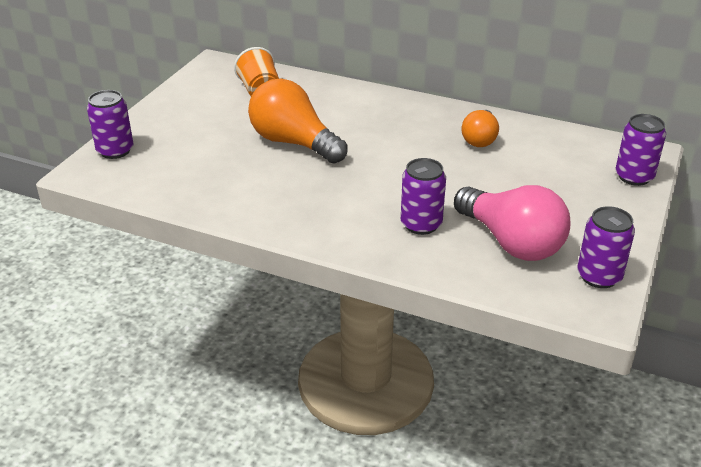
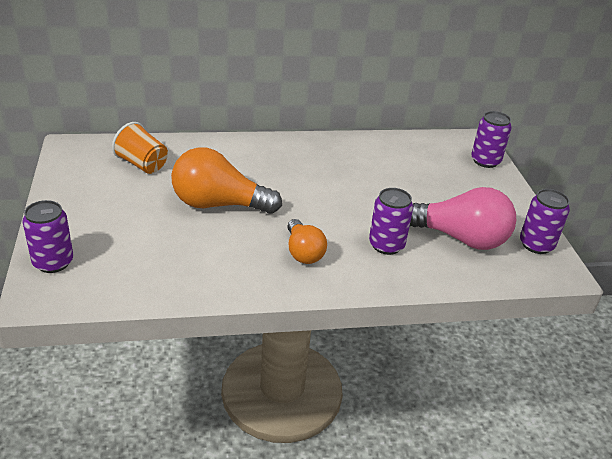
camera: 35 degrees left, 0 degrees up
(480, 139) = (360, 160): orange light bulb -> orange light bulb (303, 252)

